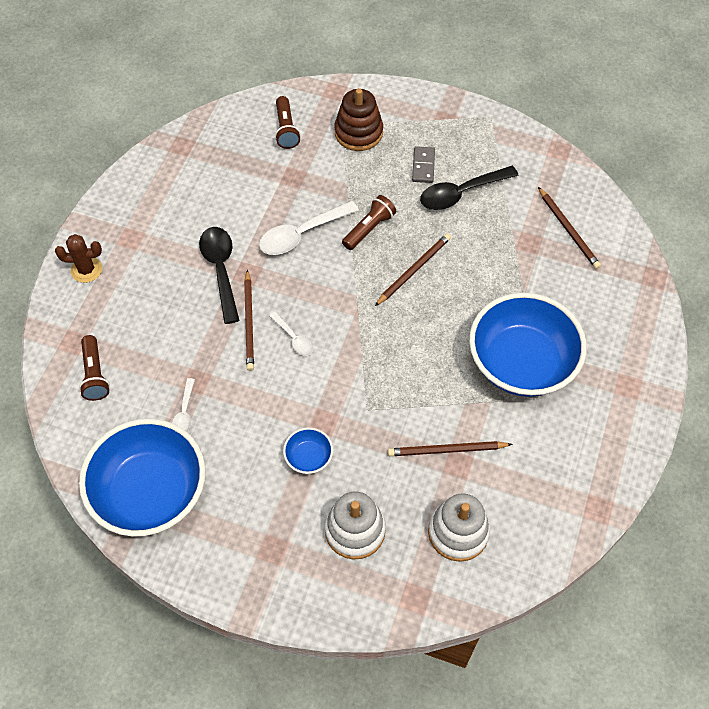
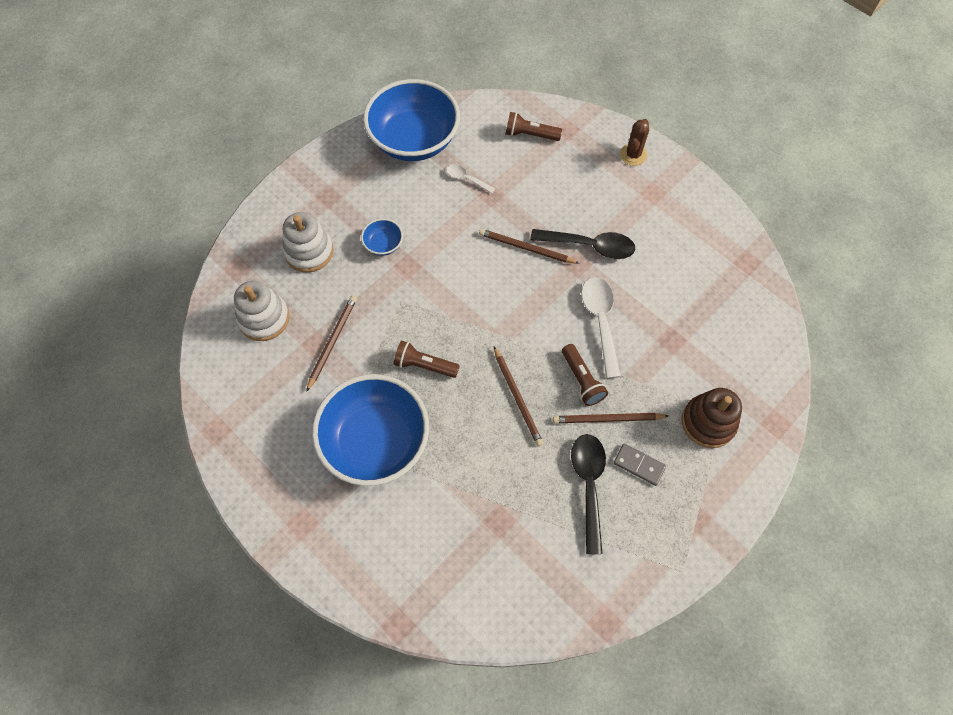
camera: 115 degrees right, 5 degrees up
(286, 129) = (736, 357): brown flashlight -> brown flashlight (424, 365)
(294, 338) = (494, 274): white spoon -> none
(568, 230) = (496, 569): brown pencil -> brown pencil (607, 419)

